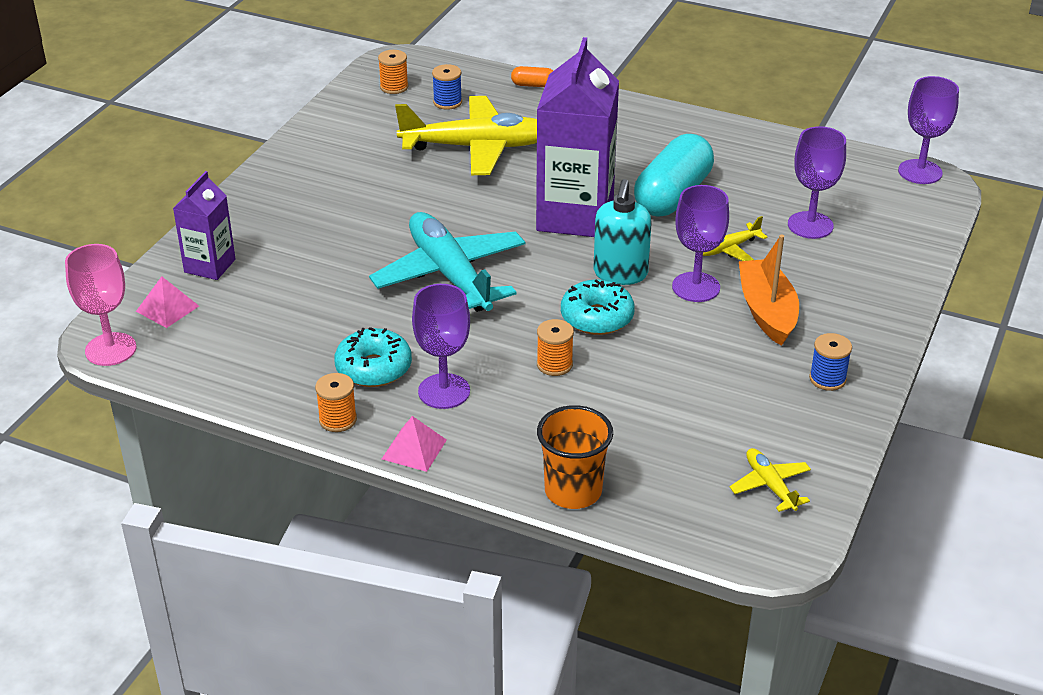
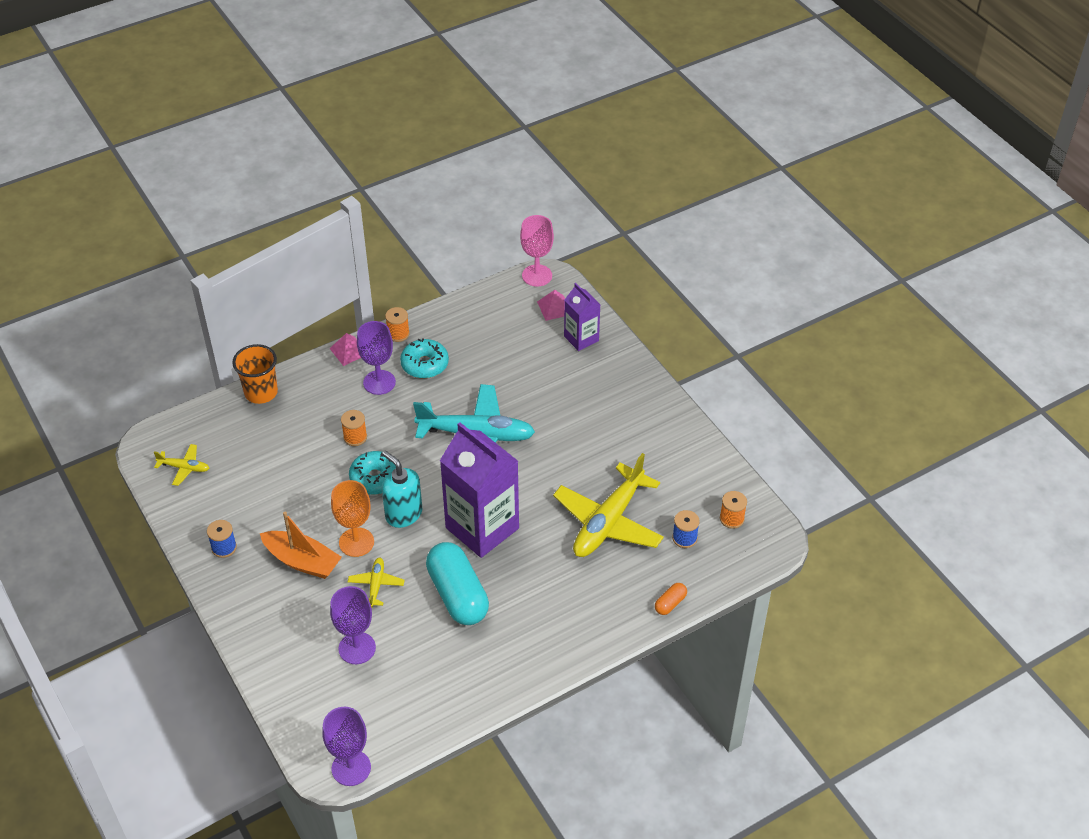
camera: 125 degrees right, 10 degrees up
(696, 287) = (356, 542): purple goblet -> orange goblet

